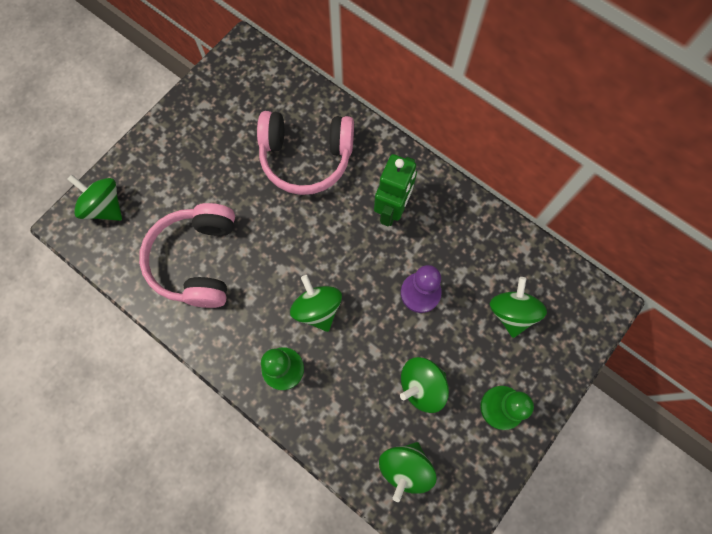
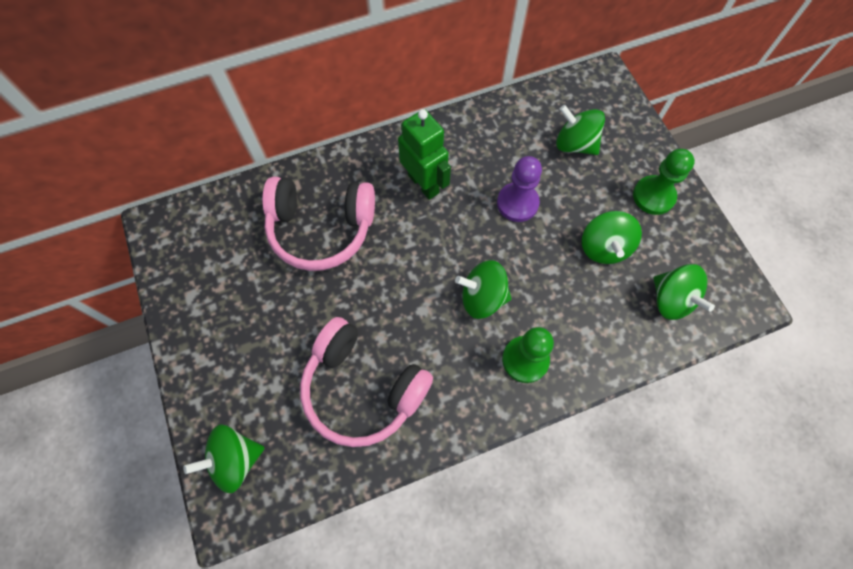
camera: 60 degrees left, 5 degrees down
(306, 158) = (321, 229): pink headphones -> pink headphones turned 60 degrees clockwise

